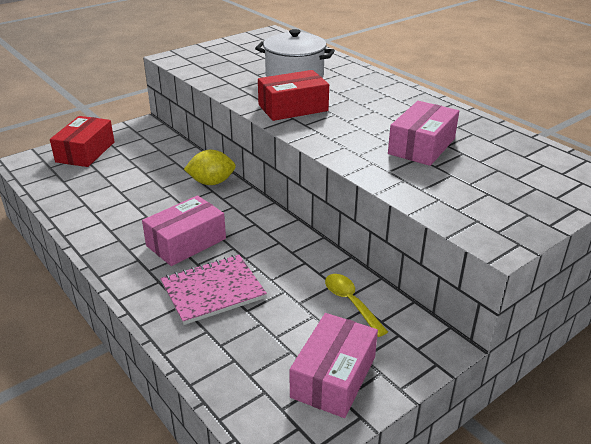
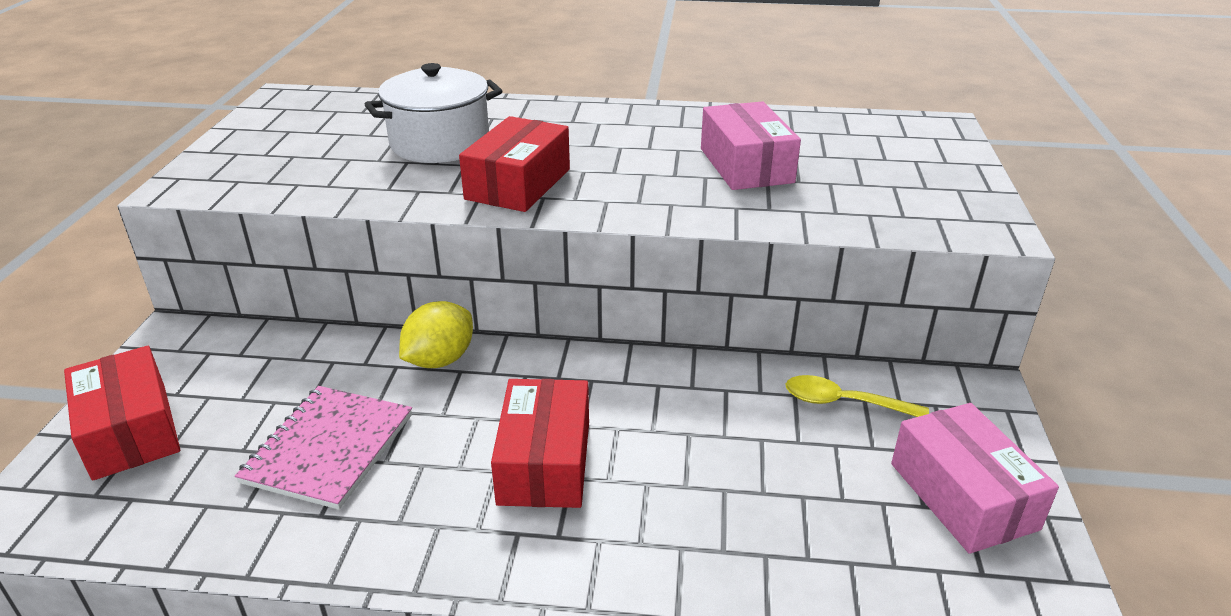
camera: 45 degrees left, 0 degrees up
(186, 242) = (544, 462): pink box -> red box
(213, 291) = (687, 499): pink notebook -> pink notebook (329, 448)

